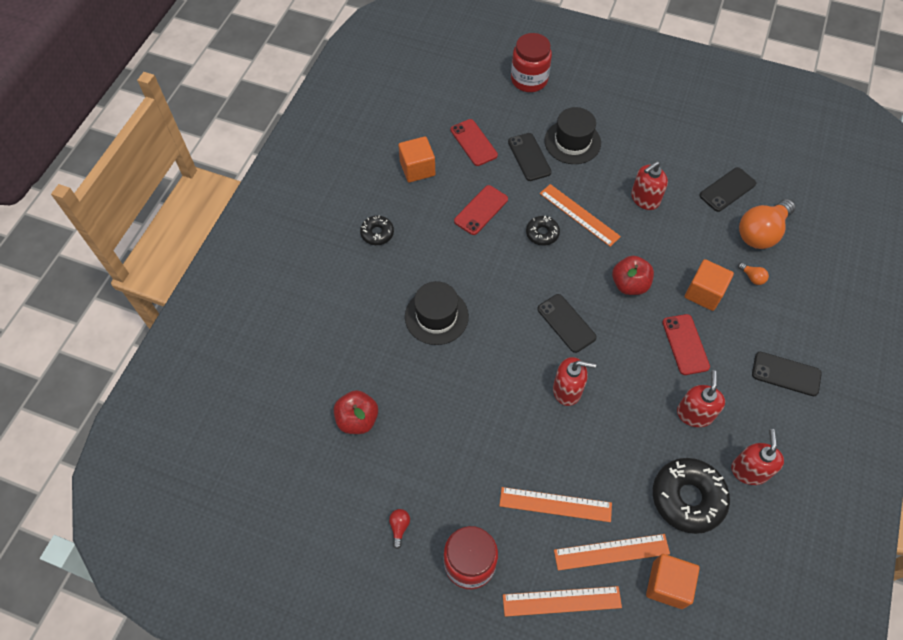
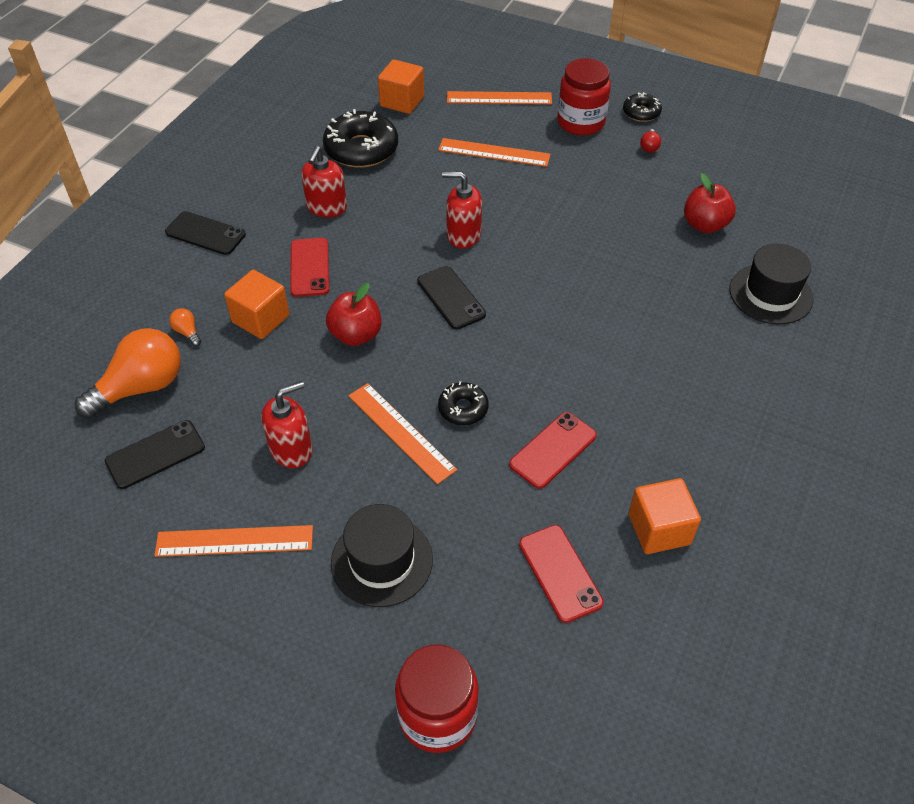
camera: 175 degrees left, 10 degrees down
(377, 233) = (713, 426): black donut -> black donut (641, 113)
(436, 316) = (618, 316): black hat -> black hat (770, 294)
(529, 157) = (463, 536): black phone -> none
(611, 552) = (447, 121): orange ruler -> orange ruler (234, 541)
(749, 470) = (290, 163): red soap dispenser -> none

